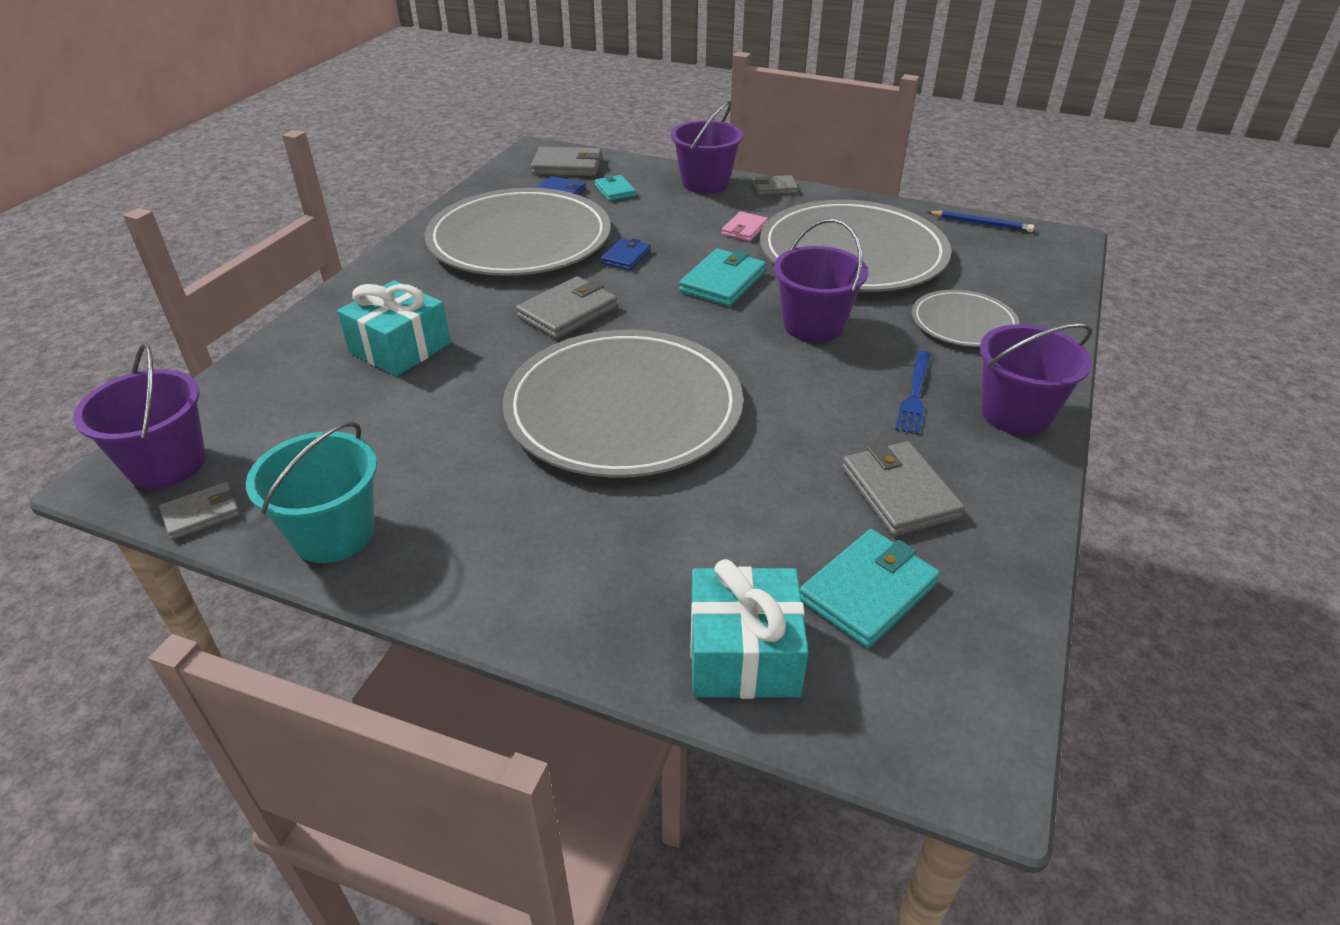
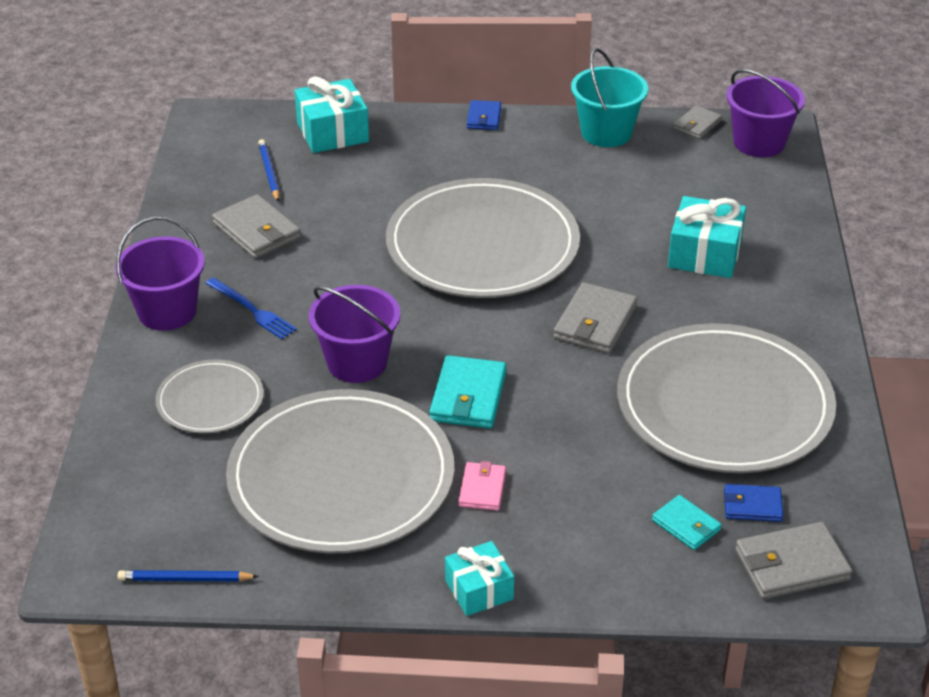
camera: 160 degrees right, 0 degrees up
(626, 257) = (590, 407): blue wallet -> blue wallet (484, 118)
(705, 183) = (578, 575): purple bucket -> none
(774, 188) = (479, 590): grey wallet -> turquoise gift
(868, 591) = (269, 172): turquoise wallet -> blue pencil
(915, 394) = (252, 310): blue fork -> blue fork turned 135 degrees clockwise

